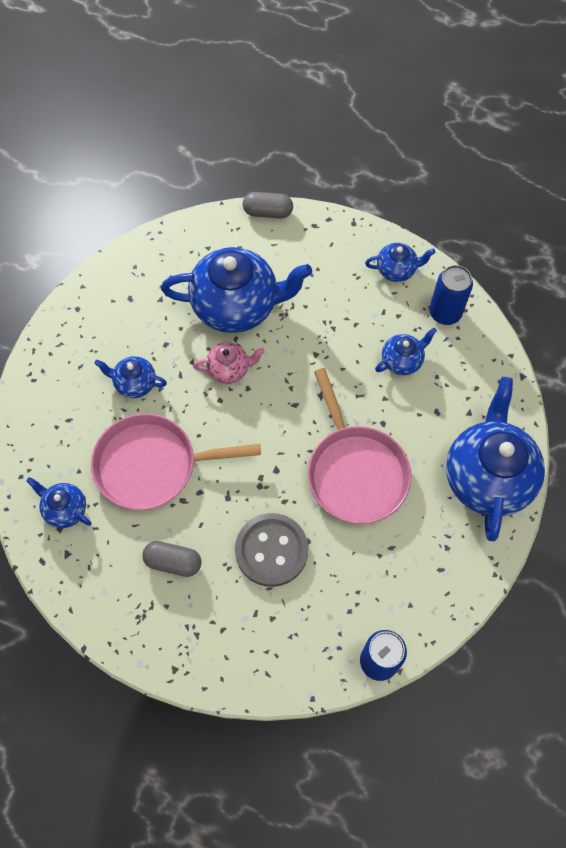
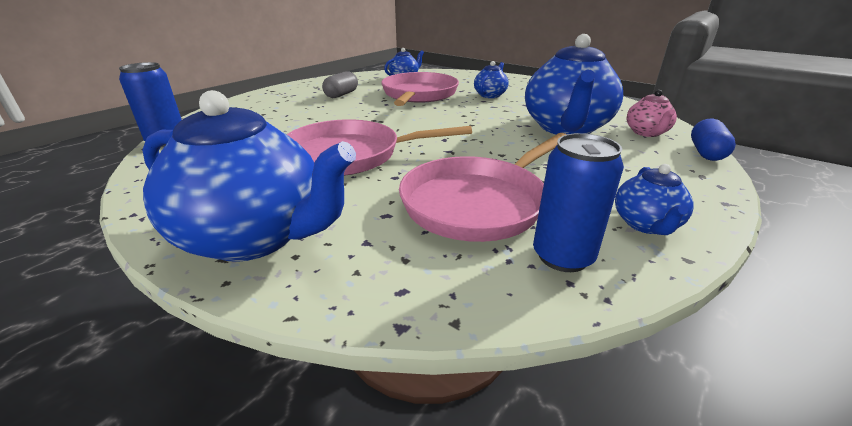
camera: 105 degrees right, 35 degrees down
(229, 369) = (493, 120): pink teapot -> pink teapot (646, 133)
(268, 212) = (706, 153): grey capsule -> blue capsule
(271, 550) = (314, 118): grey button -> none
(402, 360) = (478, 202): blue teapot -> pink pan

